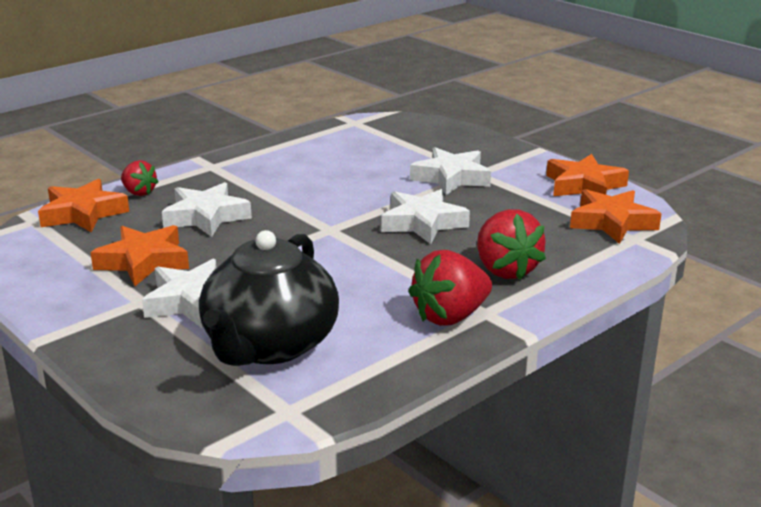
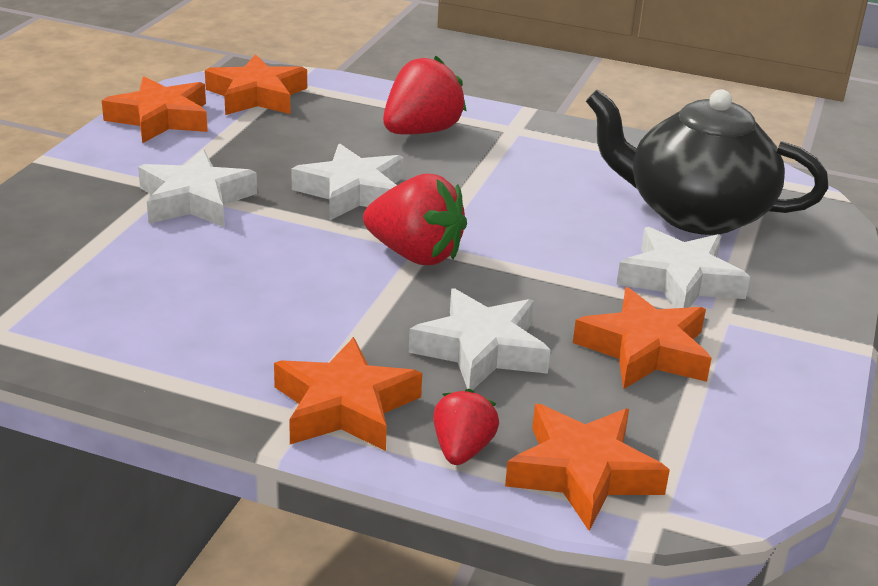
camera: 120 degrees left, 5 degrees up
(205, 176) = (345, 406): none -> orange star
(269, 345) = (695, 213): black teapot -> black teapot turned 150 degrees counterclockwise
(450, 316) = (540, 142): red strawberry -> red strawberry (415, 255)

